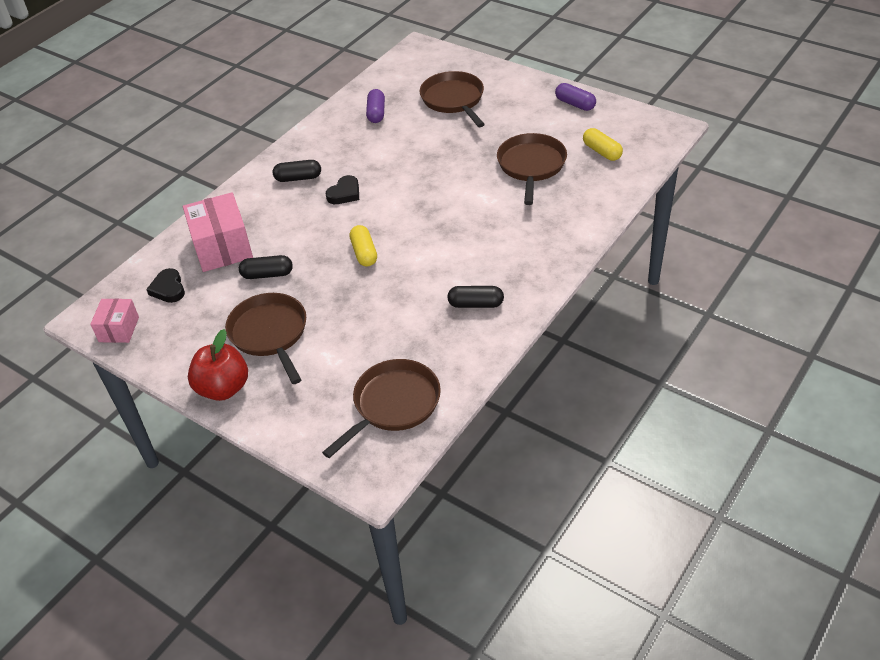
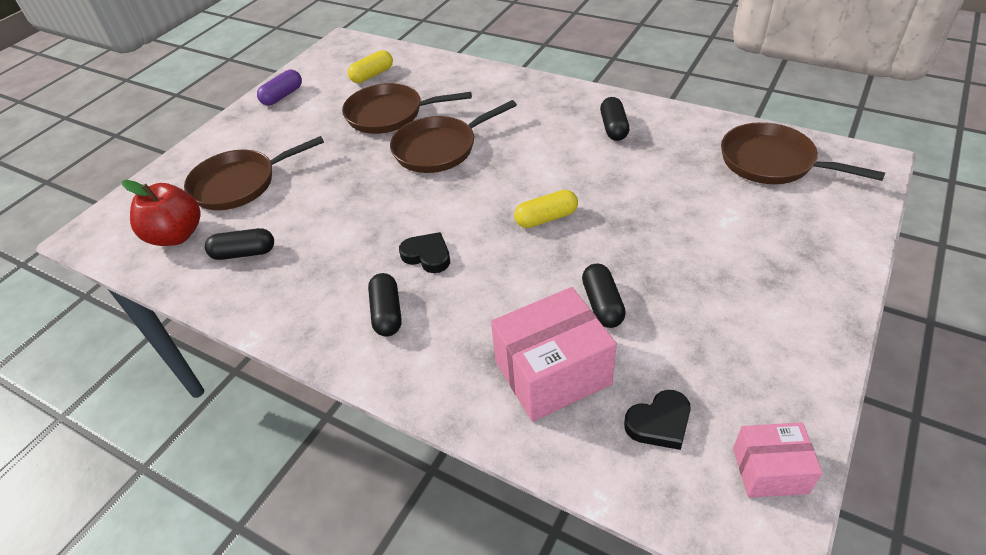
camera: 95 degrees left, 0 degrees up
(223, 388) = (820, 303): red apple -> red apple (176, 235)
(270, 334) = (711, 278): brown pan -> brown pan (439, 148)
(376, 113) = (244, 253): purple capsule -> black capsule

